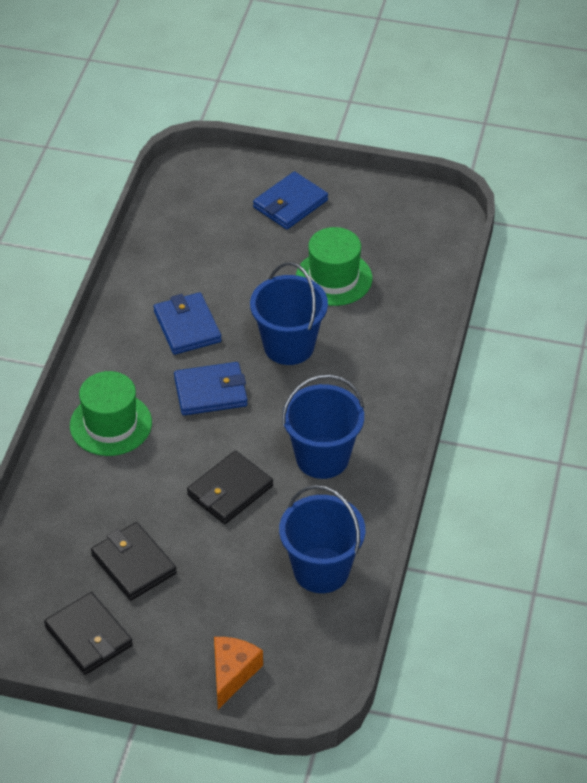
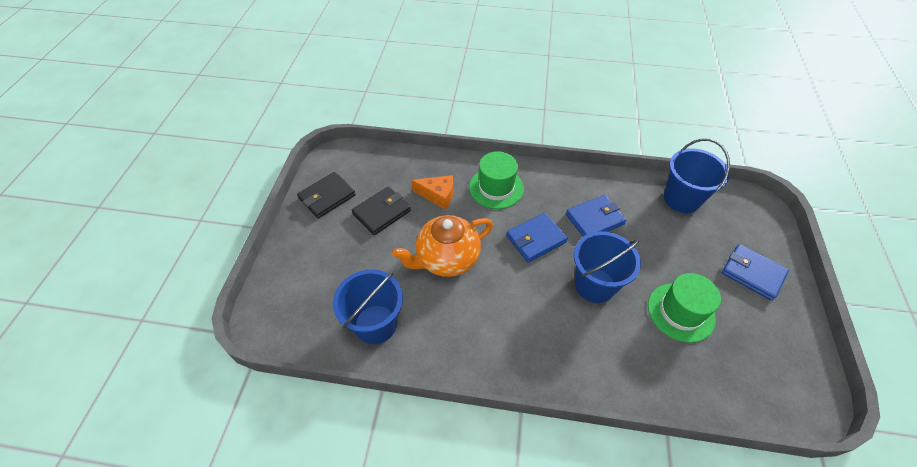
camera: 85 degrees right, 5 degrees up
(210, 392) = (536, 239): blue wallet -> blue wallet turned 75 degrees clockwise
(230, 490) = (446, 259): black wallet -> orange teapot
(232, 673) = (290, 275): orange cheese -> orange cheese (438, 195)
(322, 458) = (484, 317): blue bucket -> blue bucket (681, 199)

